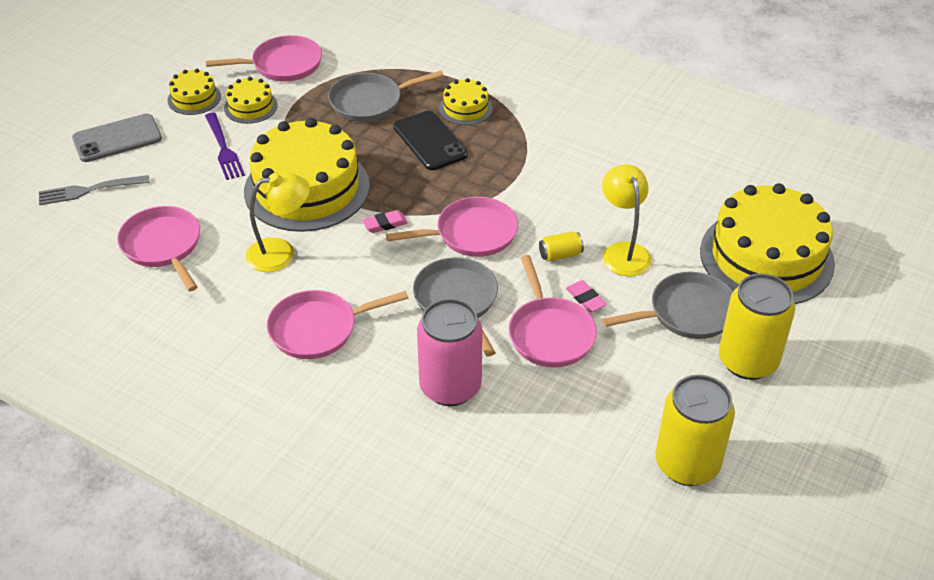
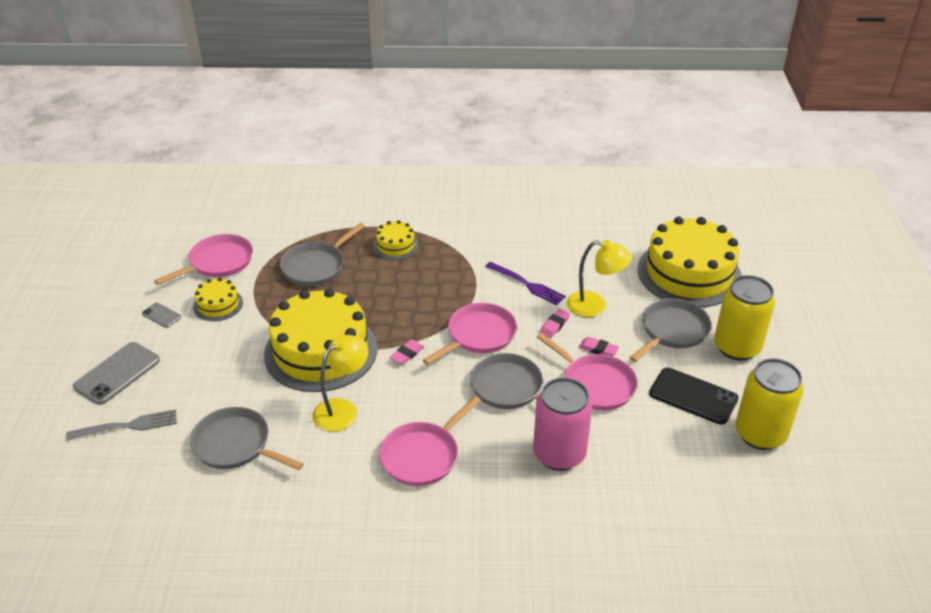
camera: 30 degrees left, 5 degrees down
(89, 190) = (127, 426): grey fork -> grey fork turned 150 degrees counterclockwise
(163, 246) = (236, 445): pink pan -> grey pan
(194, 98) = (161, 315): yellow cake -> grey phone
(223, 148) = (222, 346): purple fork -> purple fork (527, 284)
(430, 141) = (389, 279): black phone -> black phone (693, 396)
(560, 255) = (554, 325): yellow can -> pink eraser
(623, 251) = (595, 306): yellow lamp -> yellow lamp turned 150 degrees clockwise

